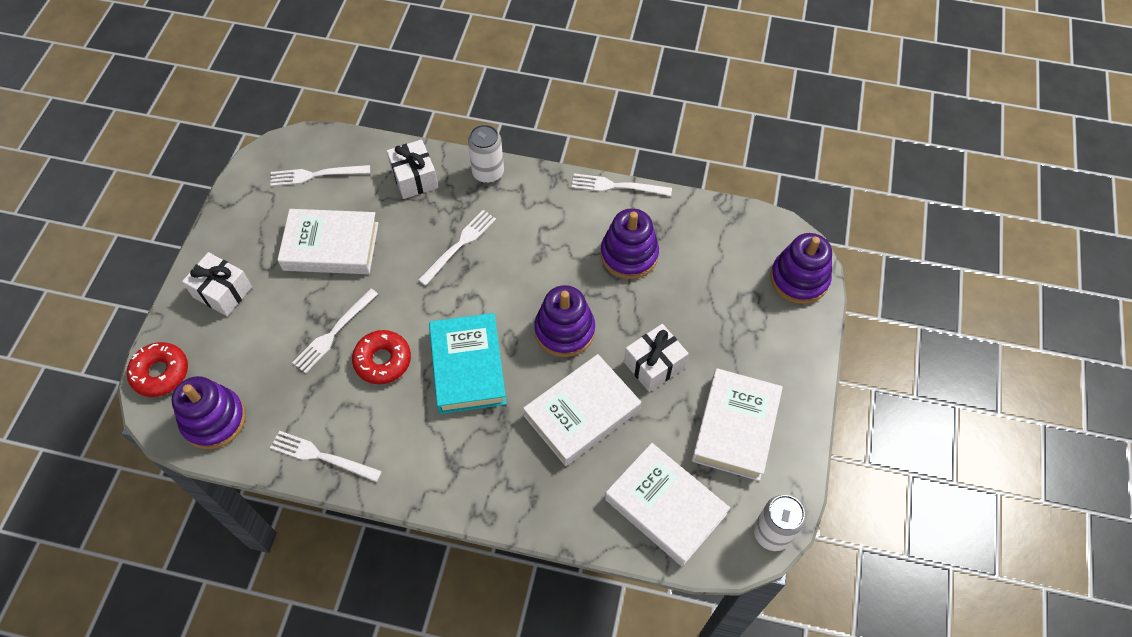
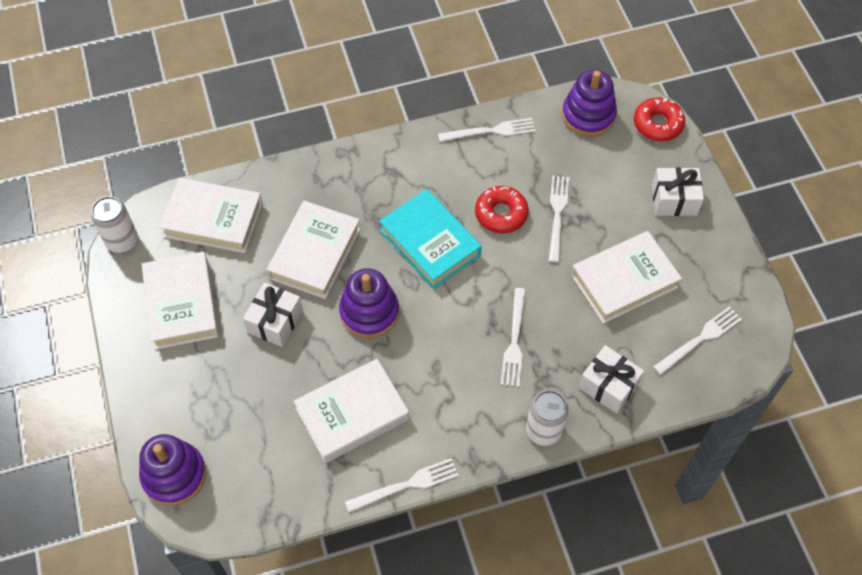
camera: 150 degrees right, 0 degrees up
(629, 255) = (352, 414): purple stacking toy -> white book

